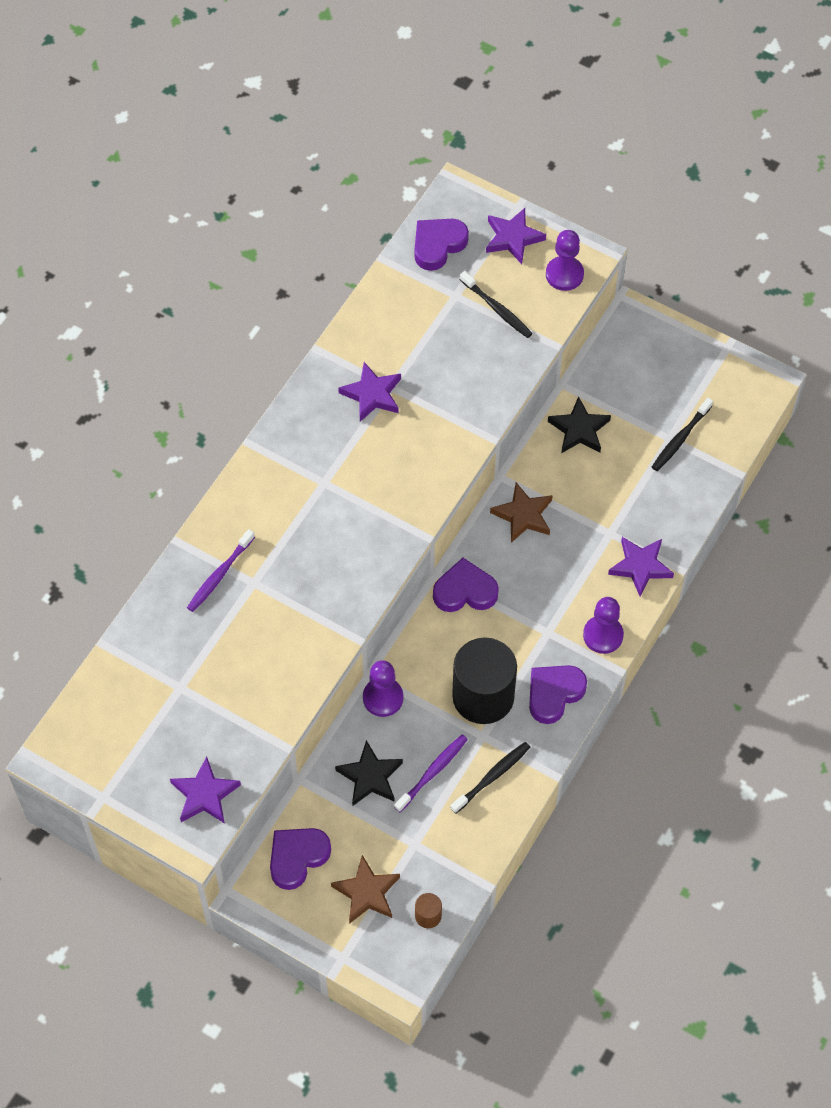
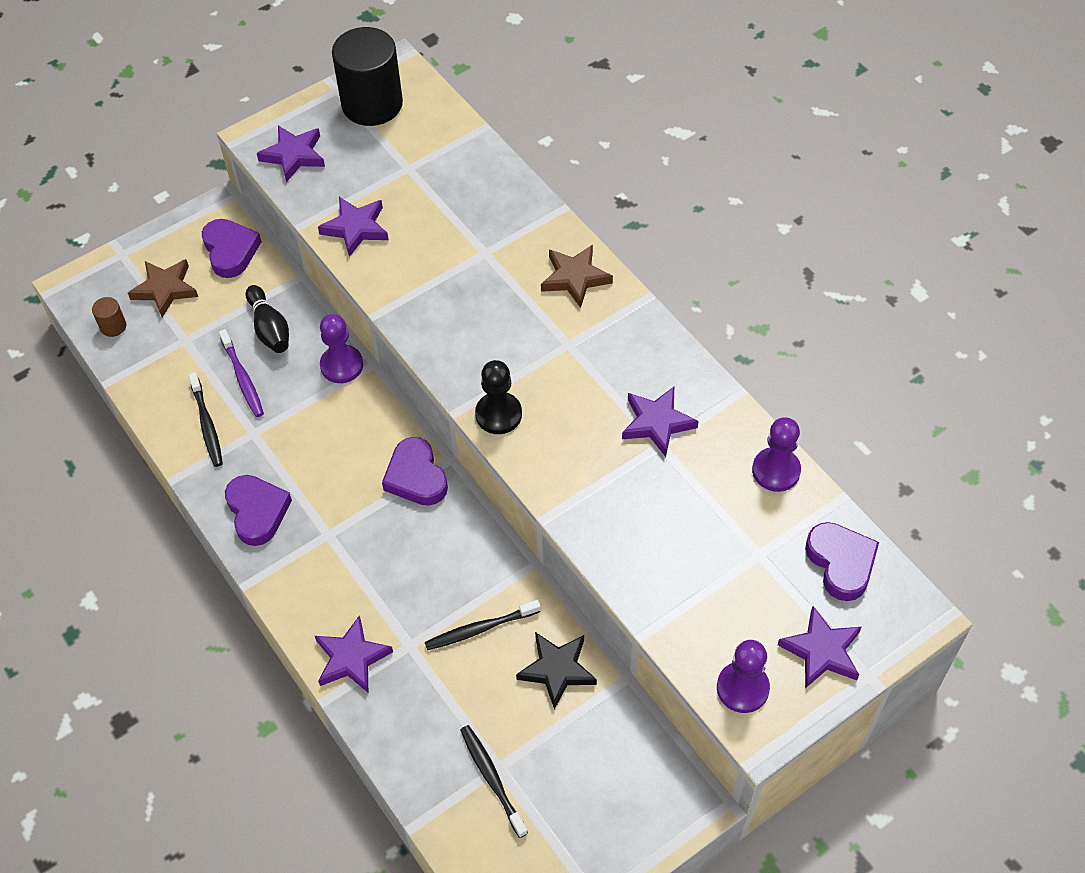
camera: 115 degrees right, 5 degrees down
(219, 575) = (507, 229): purple toothbrush -> none
(270, 698) = (356, 228): none -> purple star
(370, 777) = (270, 328): black star -> black bowling pin
(416, 505) = (498, 414): none -> black pawn
(465, 591) = (416, 477): purple heart -> purple heart turned 135 degrees clockwise
(483, 696) = (293, 448): black cylinder -> black cylinder (372, 104)
(497, 309) = (721, 591): black toothbrush -> black toothbrush (480, 629)
(523, 515) = (475, 566): brown star -> brown star (575, 278)
(603, 635) = (293, 585): purple pawn -> purple pawn (776, 471)

